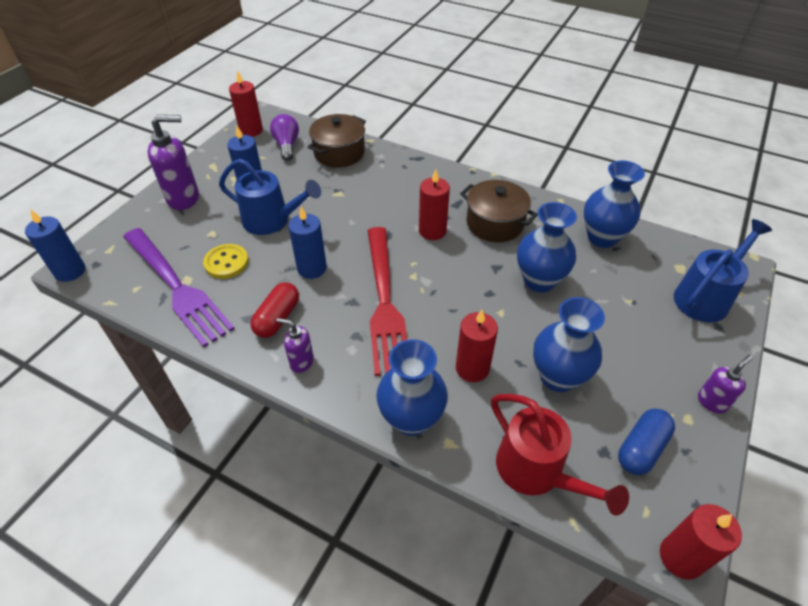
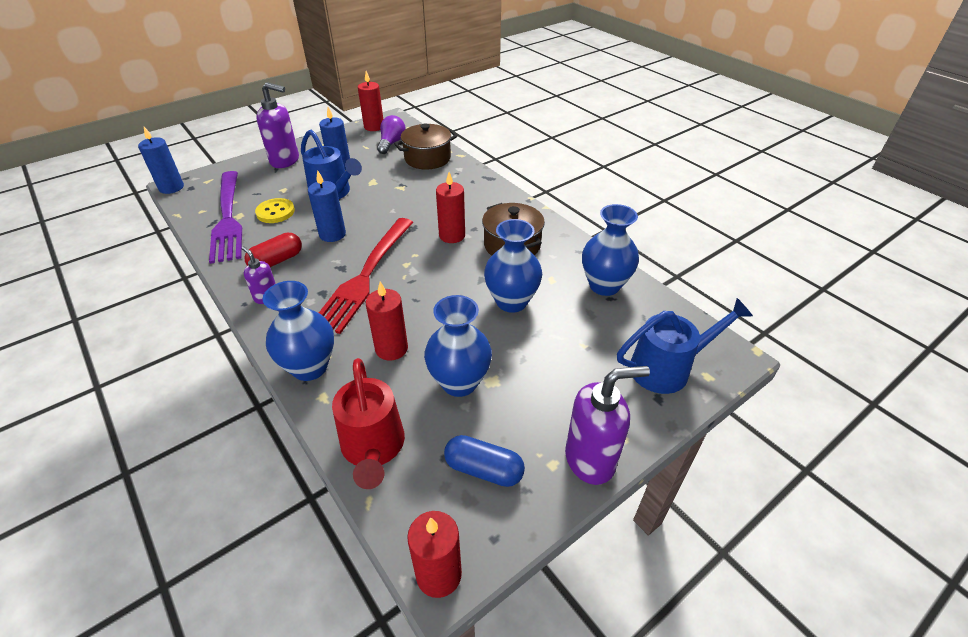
camera: 25 degrees right, 5 degrees down
(641, 448) = (484, 469): blue capsule -> blue capsule turned 45 degrees clockwise
(712, 402) = (590, 459): purple soap dispenser -> purple soap dispenser, size x1.83

